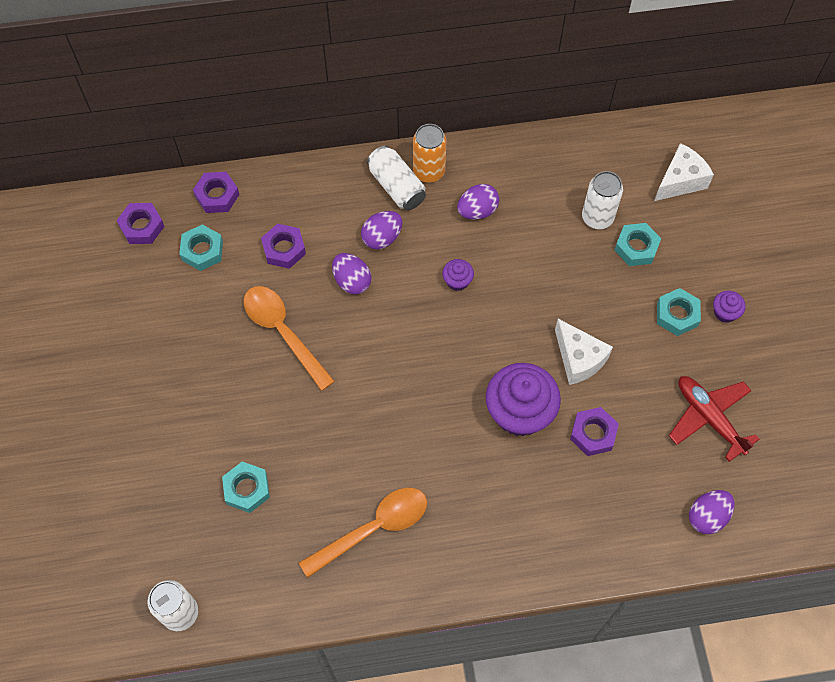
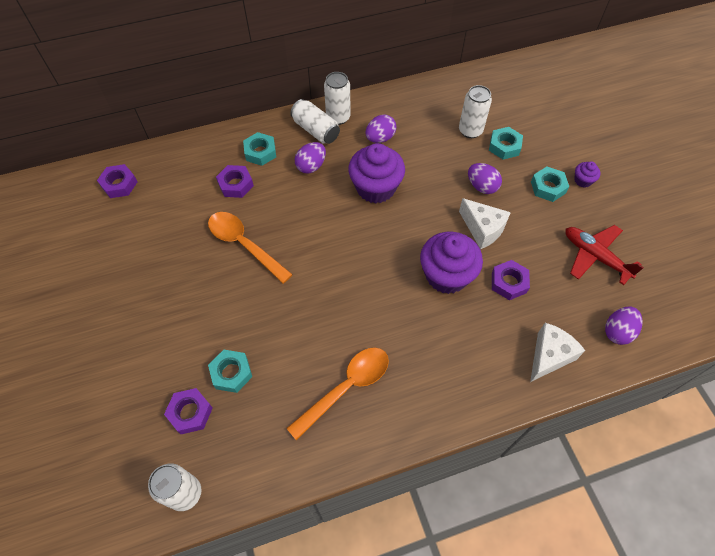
camera: 10 degrees left, 5 degrees down
(202, 251) = (170, 195): turquoise nut -> turquoise nut (260, 152)
(217, 195) = (177, 155): purple nut -> purple nut (190, 412)
(352, 281) = (293, 199): purple egg -> purple egg (482, 186)
(429, 171) = (338, 117): orange can -> white can
(457, 281) = (375, 188): purple cupcake -> purple cupcake, size x2.22
(680, 181) = (523, 99): white cheese -> white cheese (549, 356)

